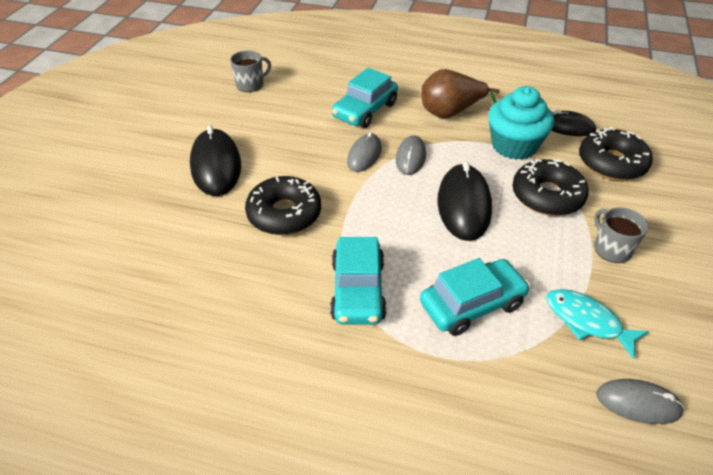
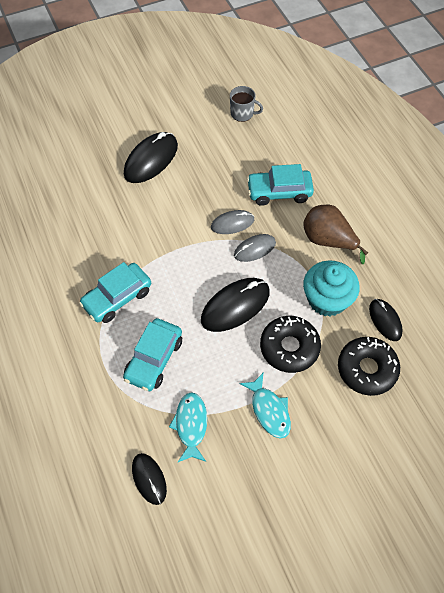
camera: 50 degrees right, 15 degrees up
(284, 214) = (143, 222): black donut -> none
(472, 304) = (154, 359): turquoise car -> turquoise car turned 90 degrees clockwise
(611, 249) = (269, 410): grey mug -> turquoise fish
(638, 403) = (149, 479): grey mouse -> black mouse

